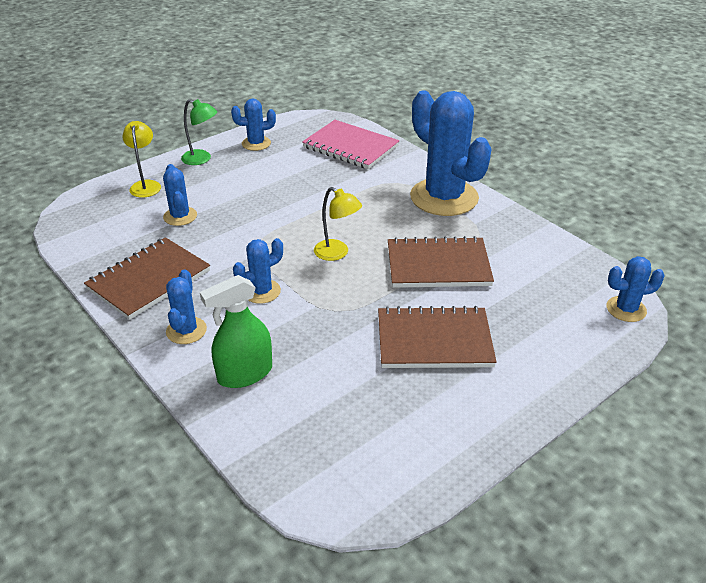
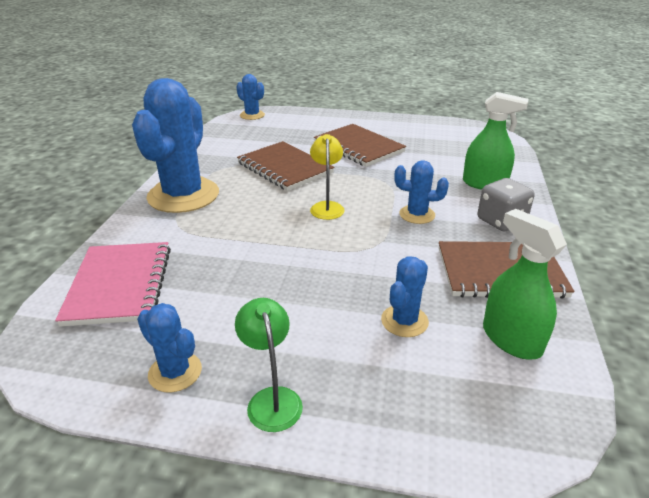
camera: 130 degrees left, 5 degrees down
(110, 241) = (511, 339): none -> green spray bottle
(146, 185) = (395, 405): yellow lamp -> none
(186, 330) = (501, 221): blue cactus -> grey dice

